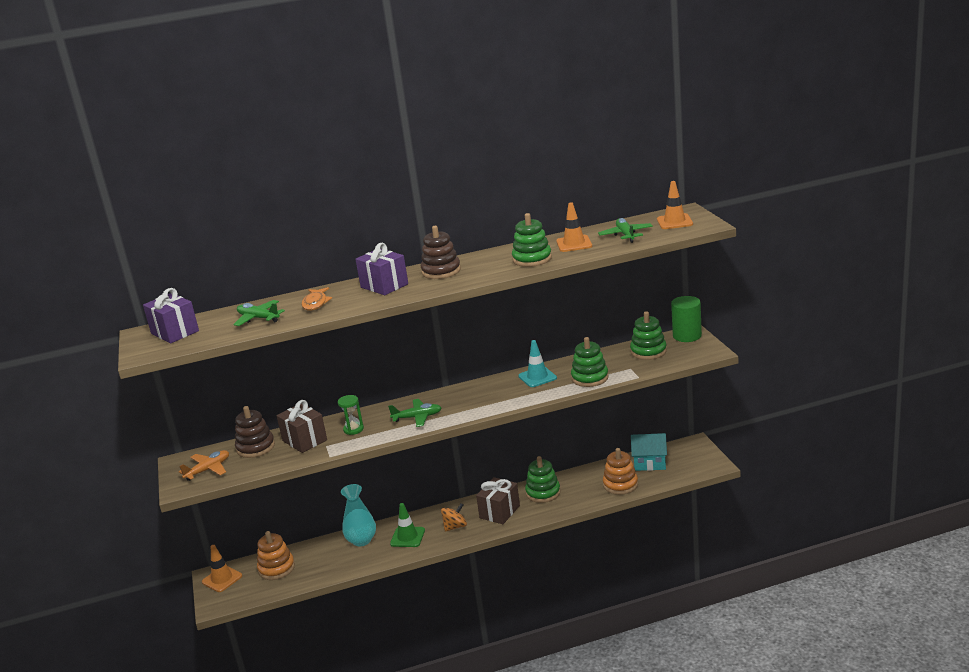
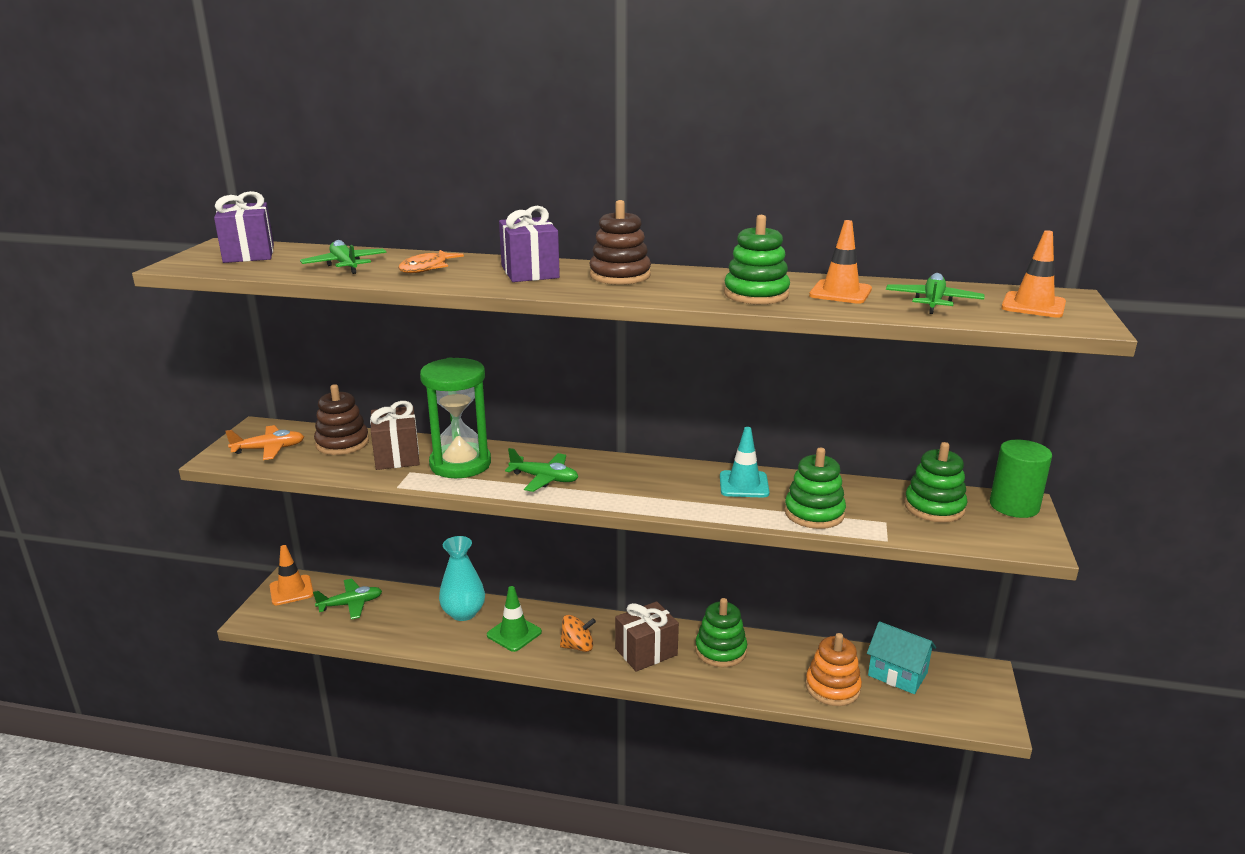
camera: 25 degrees right, 0 degrees up
(276, 568) = (351, 604): orange stacking toy -> green plane
(353, 429) = (460, 464): green hourglass -> green hourglass, size x2.12

